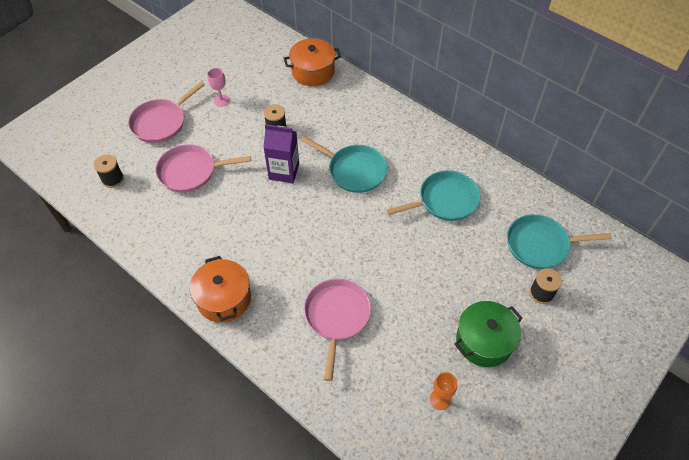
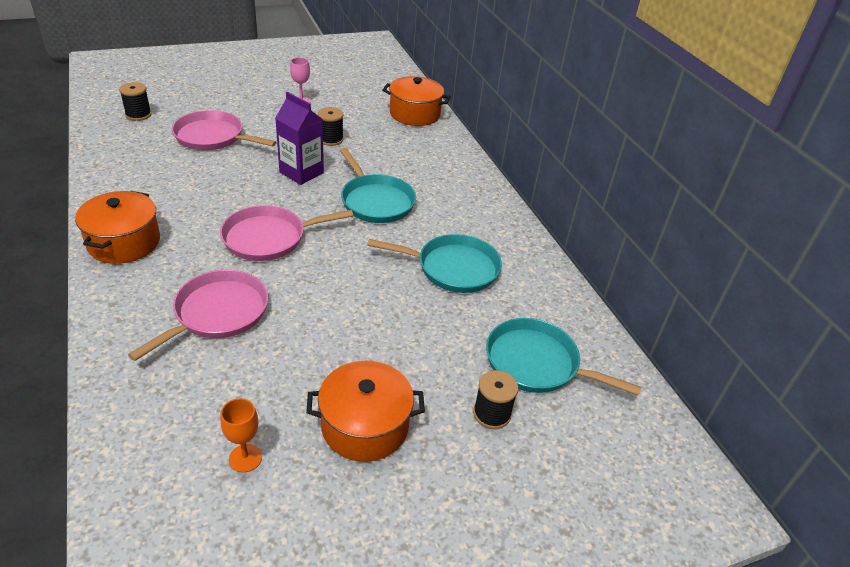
camera: 25 degrees right, 15 degrees down
(161, 122) = (228, 95): pink pan -> pink pan (268, 238)
(484, 341) = (365, 426): green pot -> orange pot

